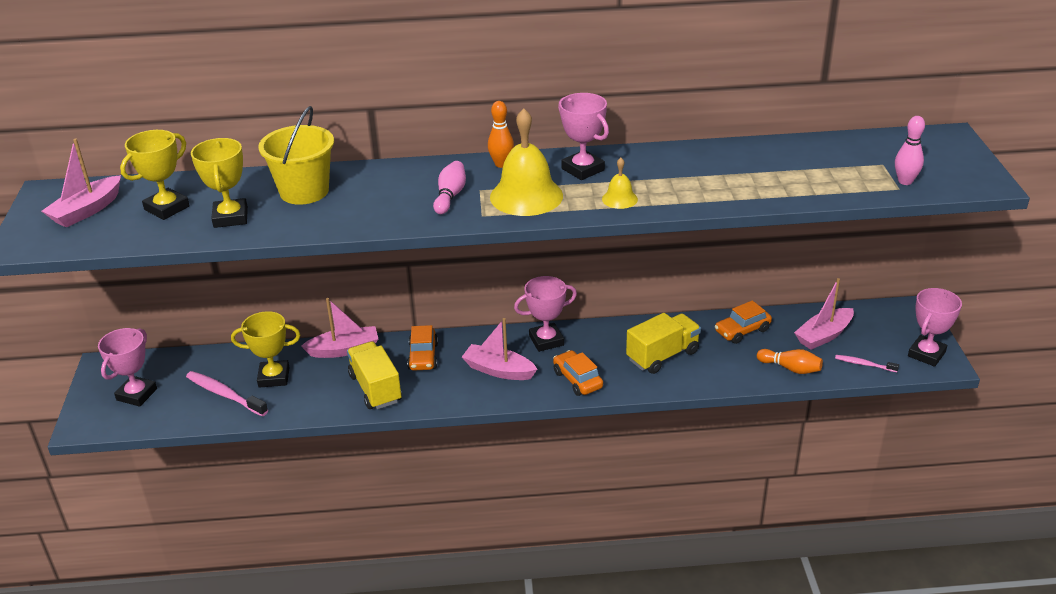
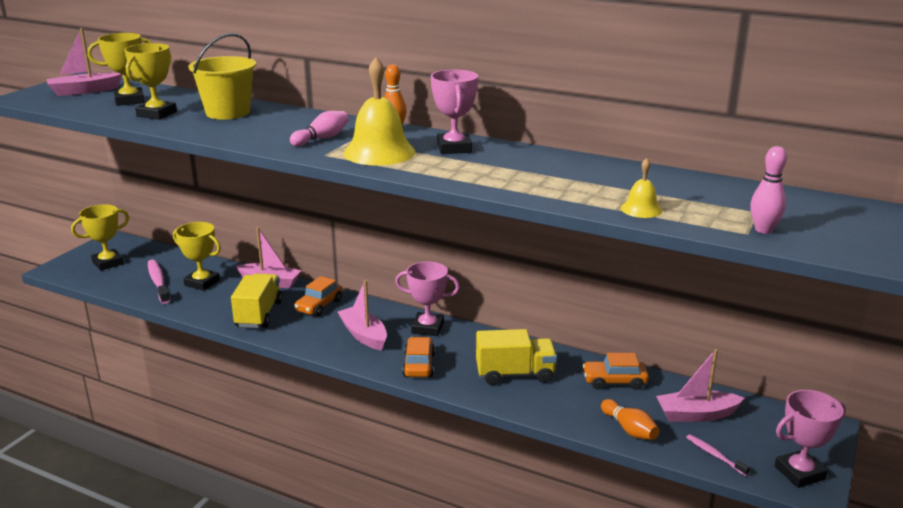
camera: 30 degrees right, 10 degrees down
(137, 394) = (108, 263): pink trophy -> yellow trophy
(619, 199) = (452, 172): yellow bell -> yellow bell (641, 209)

